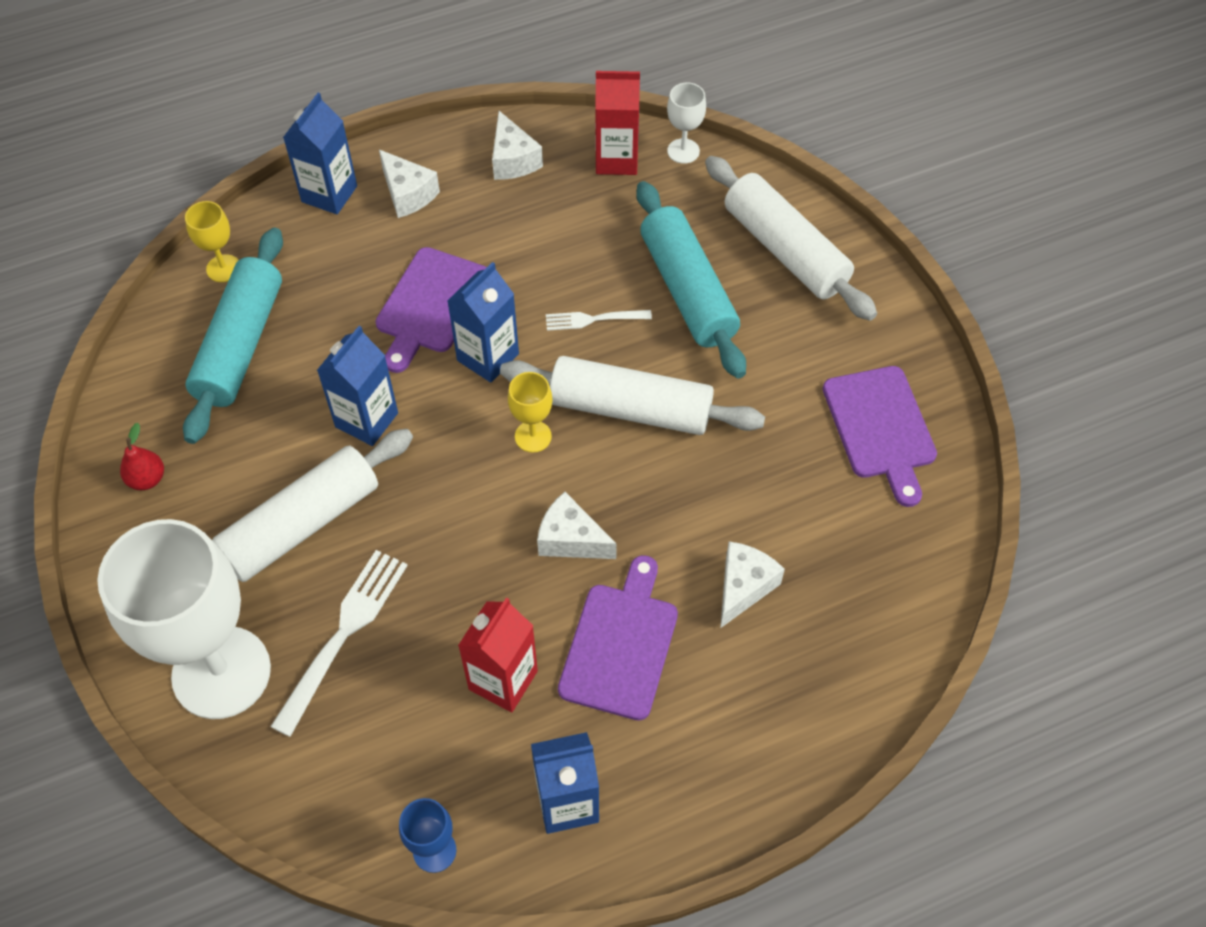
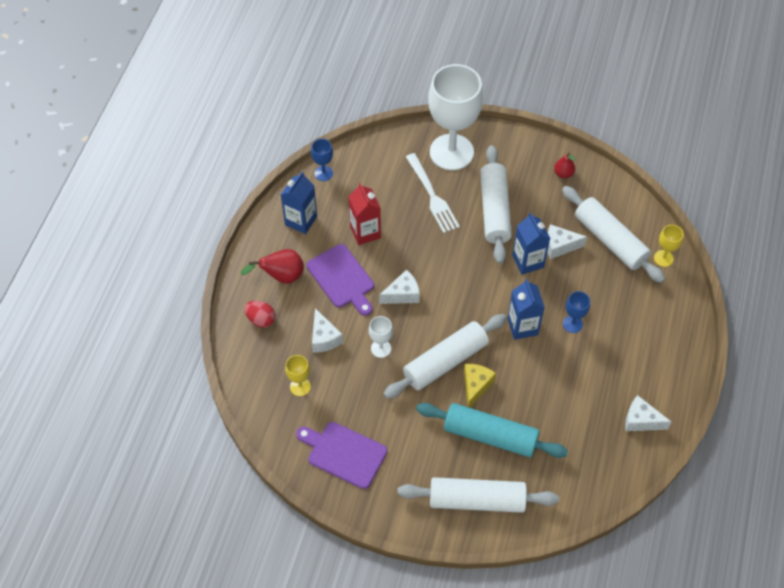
camera: 130 degrees right, 0 degrees up
(240, 345) = (610, 240): turquoise rolling pin -> white rolling pin
(329, 194) = (680, 326): blue carton -> none
(408, 194) = (653, 359): white cheese -> white cheese (559, 246)
(431, 305) = (572, 324): purple cutting board -> blue goblet
(533, 436) = (464, 315): yellow goblet -> yellow goblet (300, 386)
(594, 319) = (507, 383): white fork -> none
(616, 159) = (603, 469): red carton -> none
(633, 350) = (476, 386): none -> yellow cheese
(683, 151) = (583, 506): white goblet -> white goblet (381, 348)
(700, 739) = (281, 276): none -> red pear
(801, 703) = (261, 319): none -> red egg

